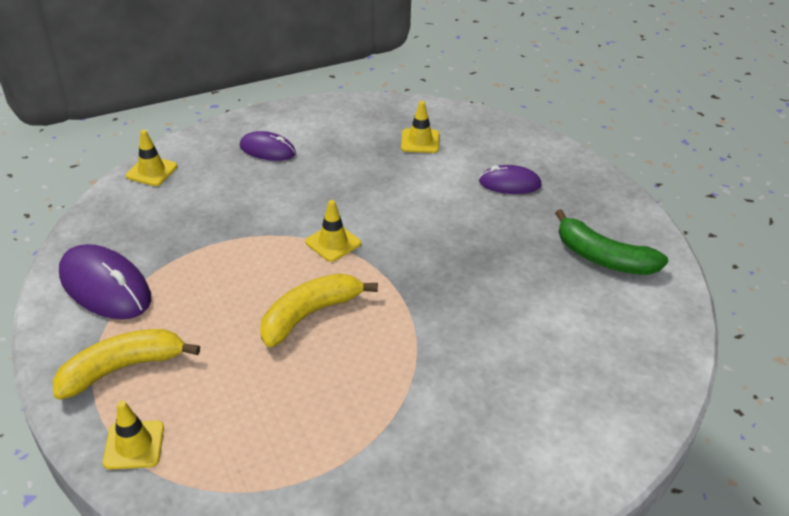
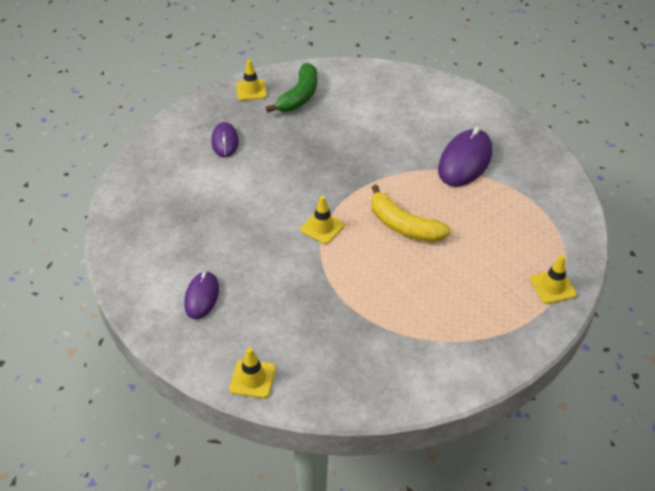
camera: 100 degrees left, 5 degrees up
(105, 287) = (419, 357): purple mouse -> purple mouse (465, 161)
(122, 368) = (495, 315): yellow banana -> none
(420, 141) = (173, 197): yellow traffic cone -> yellow traffic cone (251, 90)

